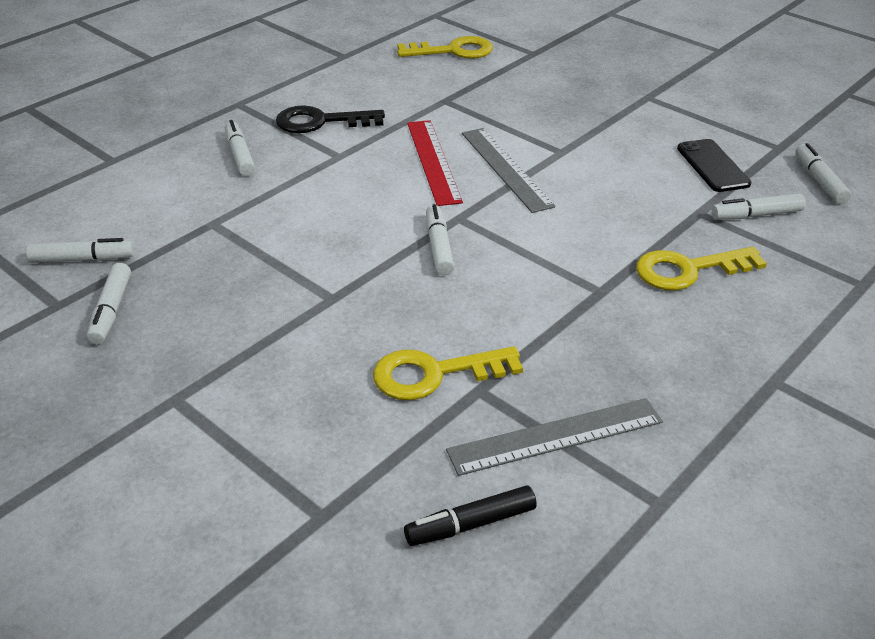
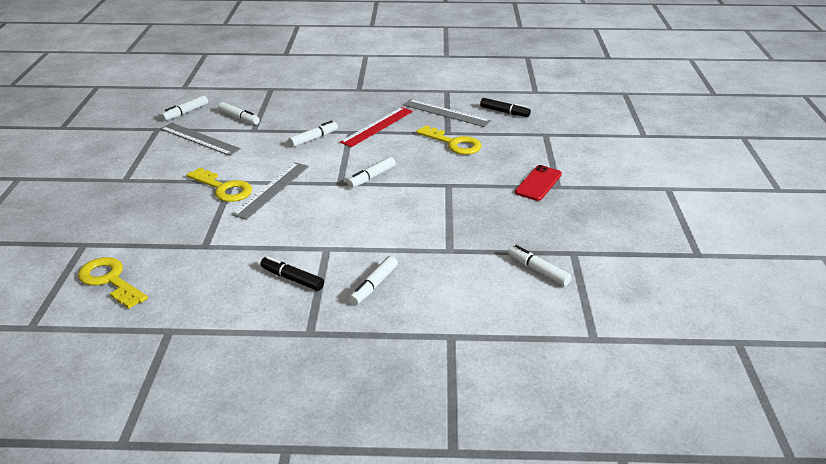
camera: 130 degrees left, 5 degrees down
(111, 311) = (549, 234): white marker -> white marker (313, 139)
(210, 385) = (538, 183): none -> red phone
(321, 122) = (292, 279): black key -> black marker
(433, 161) = (292, 214): red ruler -> red ruler (377, 126)
(688, 270) = (307, 120): yellow key -> yellow key (224, 188)
(713, 166) = (199, 139): black phone -> grey ruler

